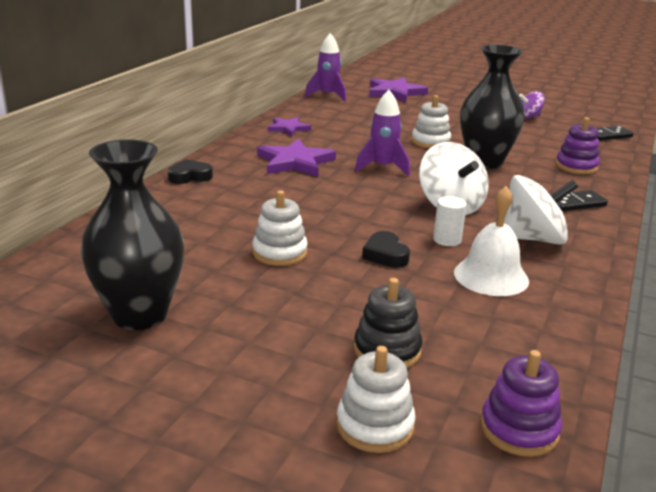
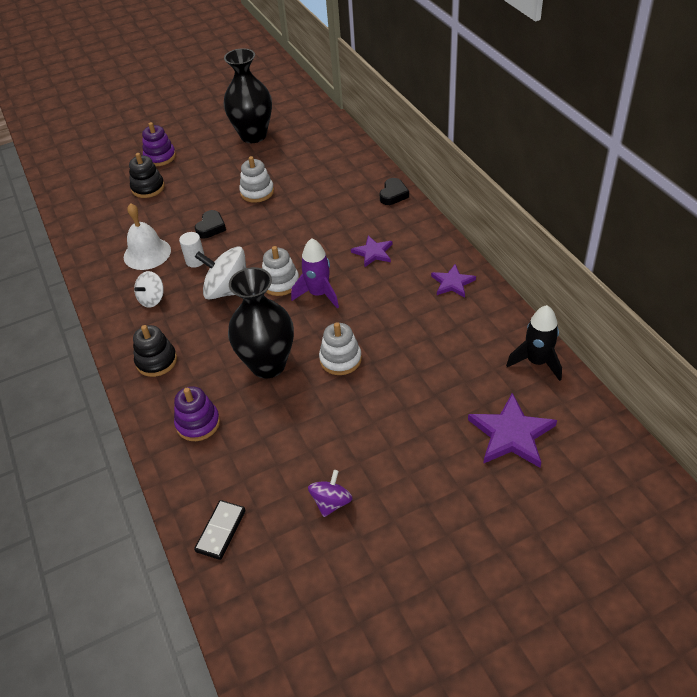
camera: 135 degrees right, 20 degrees up
(295, 162) = (373, 253): purple star -> purple star, size x0.61
(327, 96) = (537, 362): purple rocket -> black rocket
(375, 425) = (120, 165): white stacking toy -> white stacking toy (280, 283)
(385, 255) = (211, 227): black heart -> black heart turned 90 degrees clockwise
(519, 429) = (73, 195): purple stacking toy -> purple stacking toy (160, 157)
(532, 239) = (152, 299): white spinning top -> white spinning top, size x0.58
(575, 203) = (156, 361): black domino -> black stacking toy

